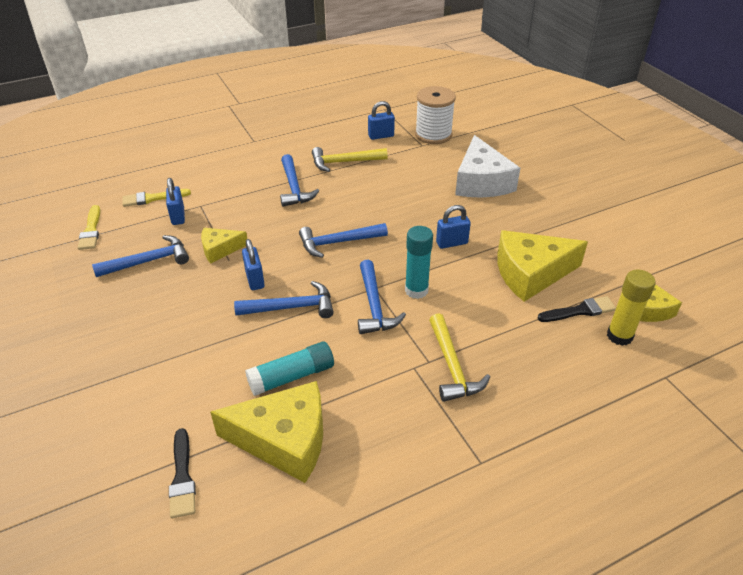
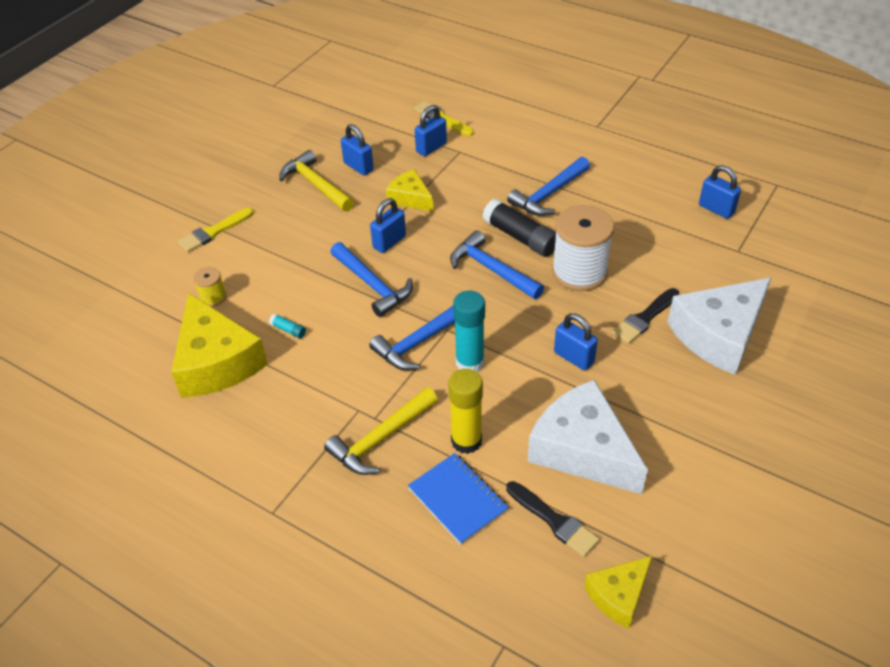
camera: 60 degrees right, 5 degrees up
(91, 230) = (367, 113): yellow brush -> yellow brush (213, 232)
(149, 261) = (358, 167): blue hammer -> blue padlock
(182, 477) = (147, 322): black brush -> black brush (644, 318)
(202, 413) = (213, 297): none -> yellow spool
(292, 376) = (288, 330): turquoise glue stick -> turquoise glue stick, size x0.43
(321, 217) = (520, 237): none -> black glue stick
(344, 162) = (632, 206): yellow hammer -> yellow hammer (315, 184)
(433, 135) = (772, 250): white spool -> white spool (579, 272)
(531, 273) = (582, 450): yellow cheese -> white cheese
(535, 348) = (457, 499): none -> blue notebook
(619, 336) = (540, 576): yellow glue stick -> yellow glue stick (466, 441)

